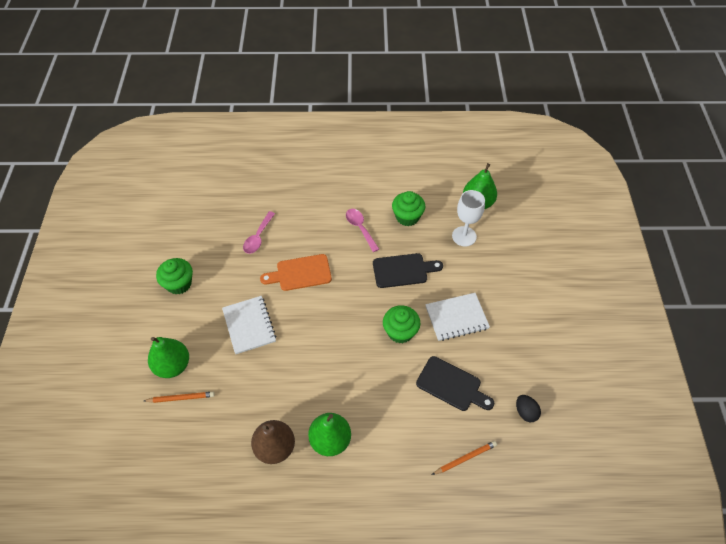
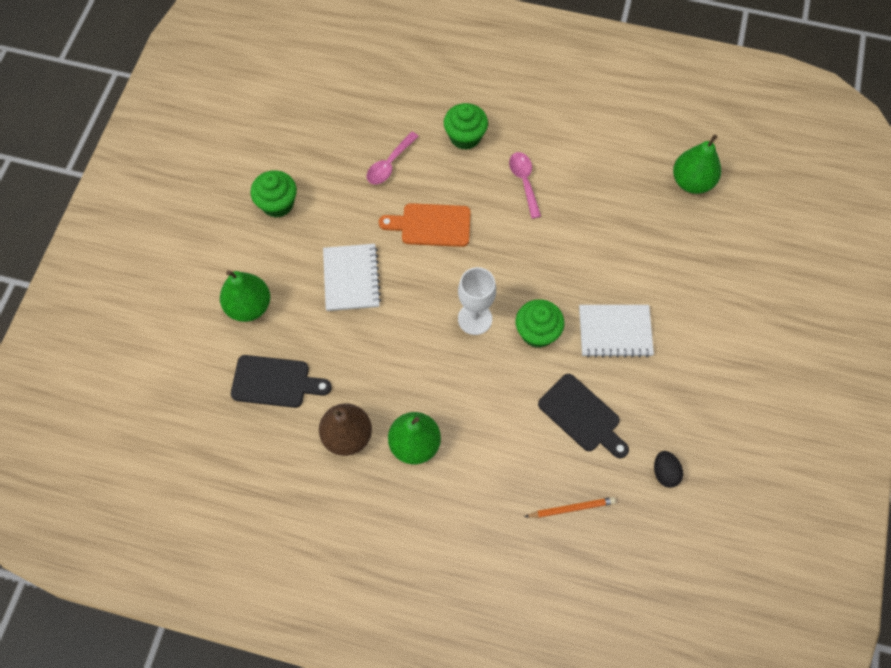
camera: 15 degrees right, 10 degrees up
(181, 398) = (251, 349): orange pencil -> none
(403, 270) = (564, 252): black cutting board -> black cutting board (275, 382)
(407, 217) = (591, 180): green cupcake -> green cupcake (465, 137)
(464, 236) = (659, 224): white goblet -> white goblet (475, 319)

